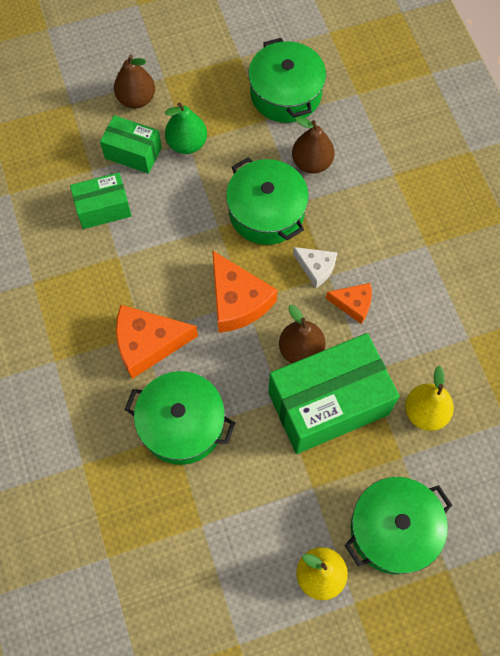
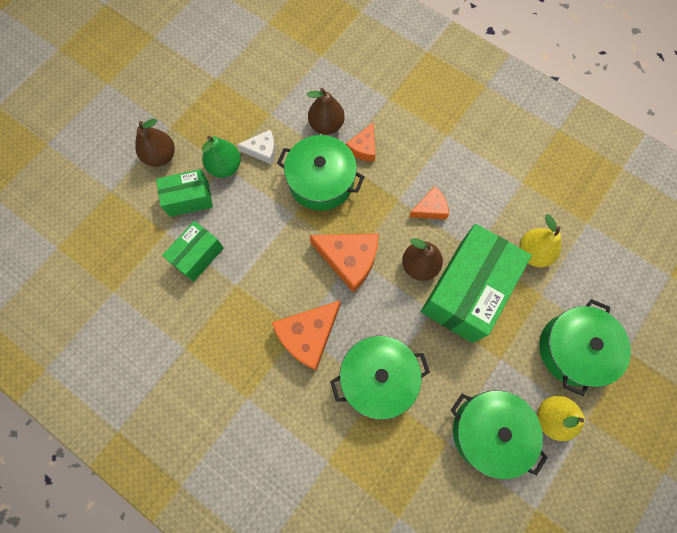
camera: 35 degrees left, 5 degrees up
(286, 93) = (270, 85): green pot -> green pot (489, 432)
(316, 268) = (386, 199): white cheese -> white cheese (262, 150)
(331, 206) = (363, 148): none -> orange cheese

